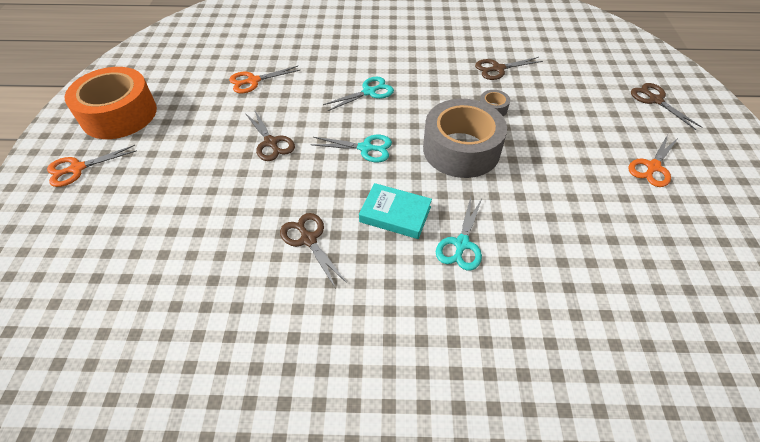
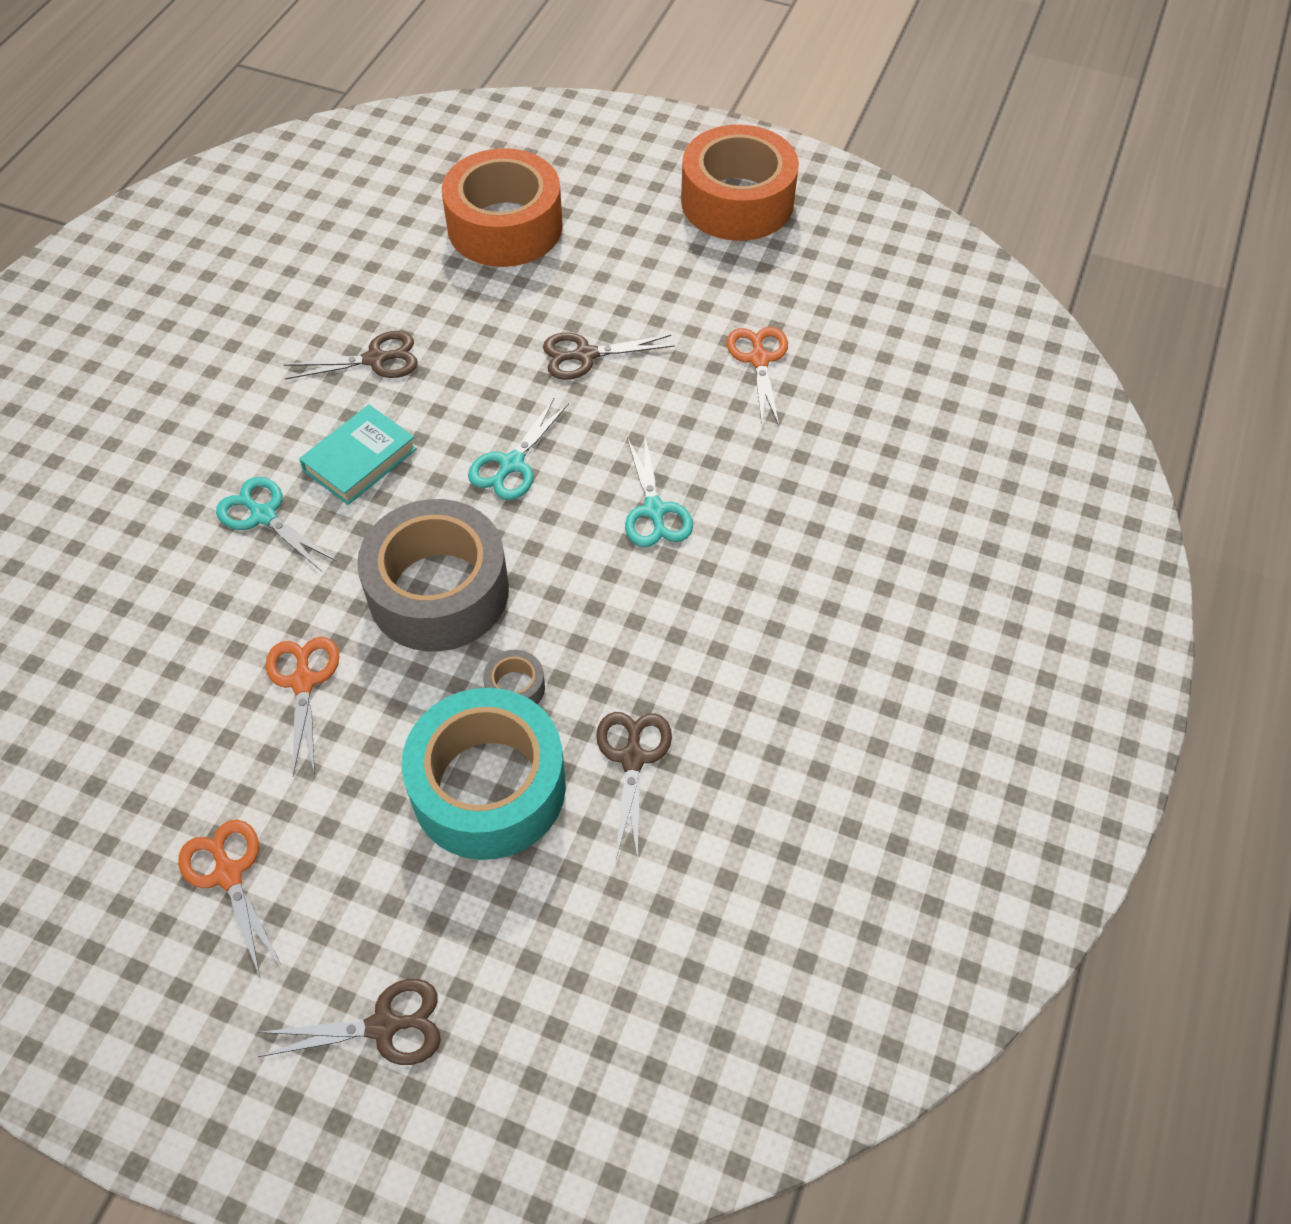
camera: 110 degrees right, 5 degrees up
(77, 168) = (634, 162): orange scissors -> orange scissors (303, 681)
(155, 215) = (505, 226): none -> orange tape
(543, 102) = (488, 787): none -> turquoise tape

